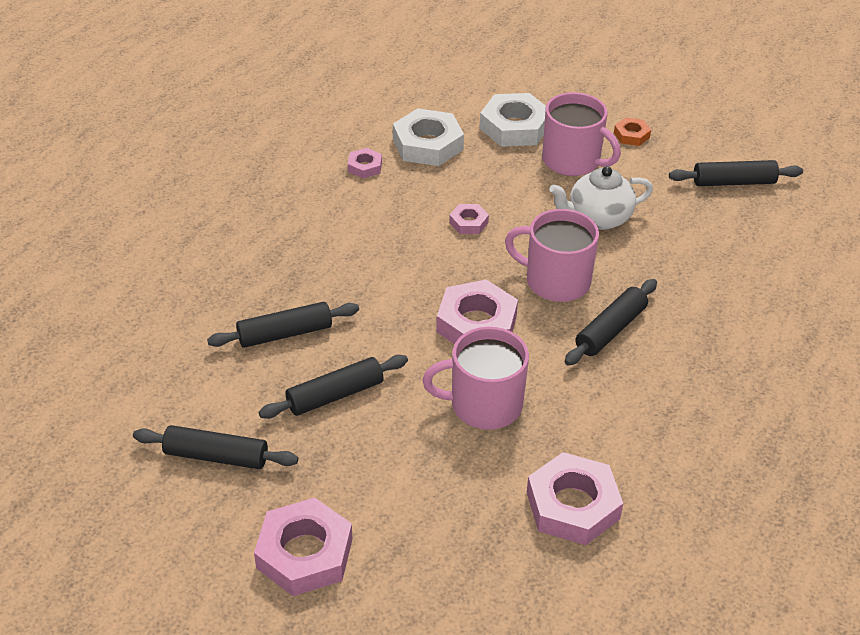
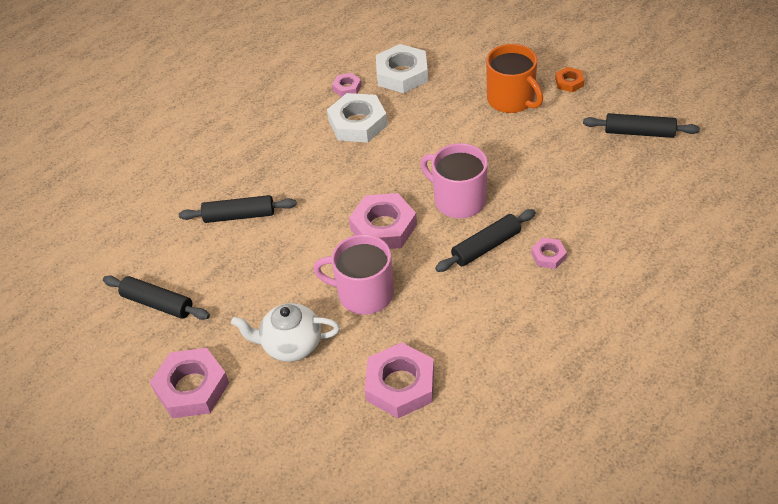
camera: 20 degrees right, 5 degrees up
(335, 395) = (257, 269): black rolling pin -> none
(468, 222) = (409, 143): pink nut -> pink nut (548, 256)
(514, 127) = (476, 66): white nut -> white nut (358, 123)
(572, 161) = (512, 100): pink mug -> orange mug
(598, 218) = (513, 151): white teapot -> white teapot (291, 345)

